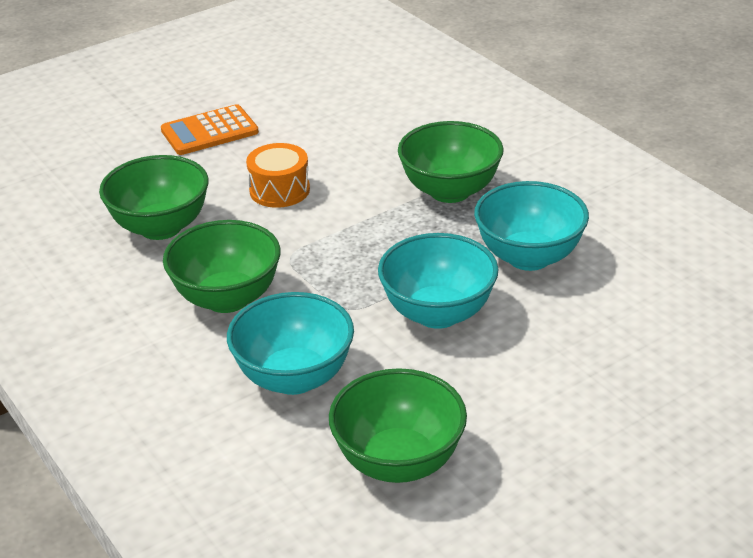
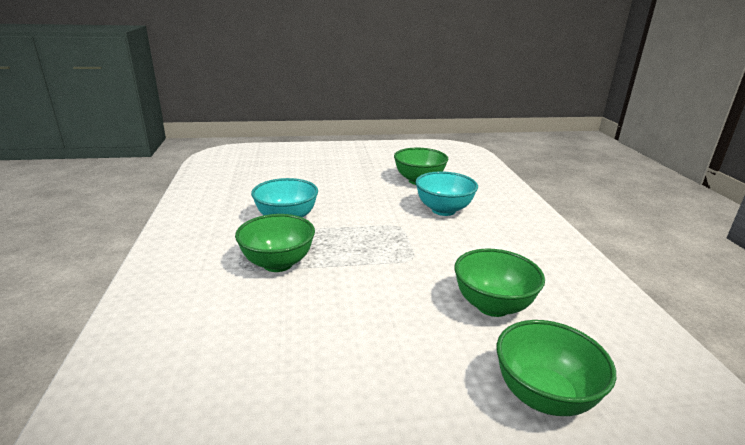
camera: 155 degrees left, 10 degrees down
(209, 131) = (414, 399): orange calculator -> none
(227, 298) = (461, 248): green bowl -> green bowl (543, 396)
(279, 190) = (388, 305): orange drum -> none
(438, 313) = (358, 212): turquoise bowl -> none

